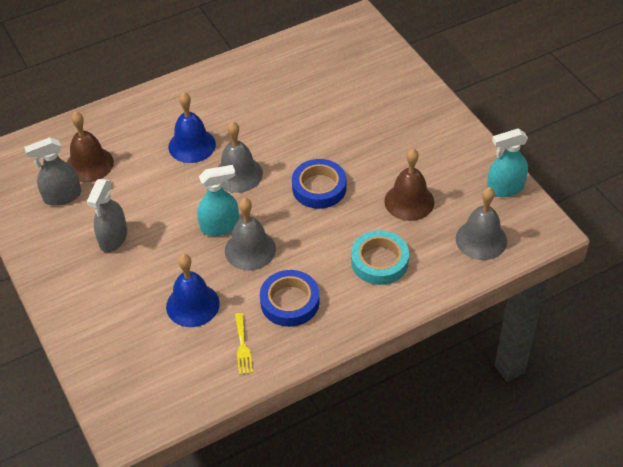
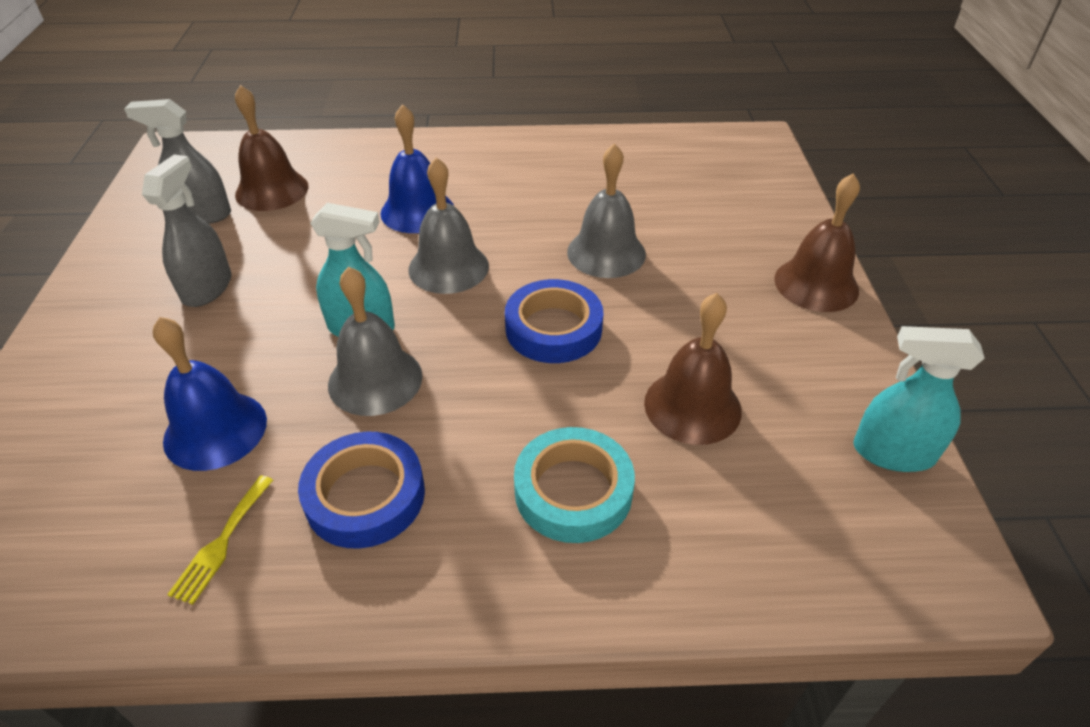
camera: 25 degrees right, 5 degrees down
(113, 238) = (207, 288): grey spray bottle -> grey spray bottle turned 150 degrees clockwise
(435, 111) = (816, 284): none -> brown bell
(481, 239) = (798, 533): grey bell -> grey bell (606, 253)

